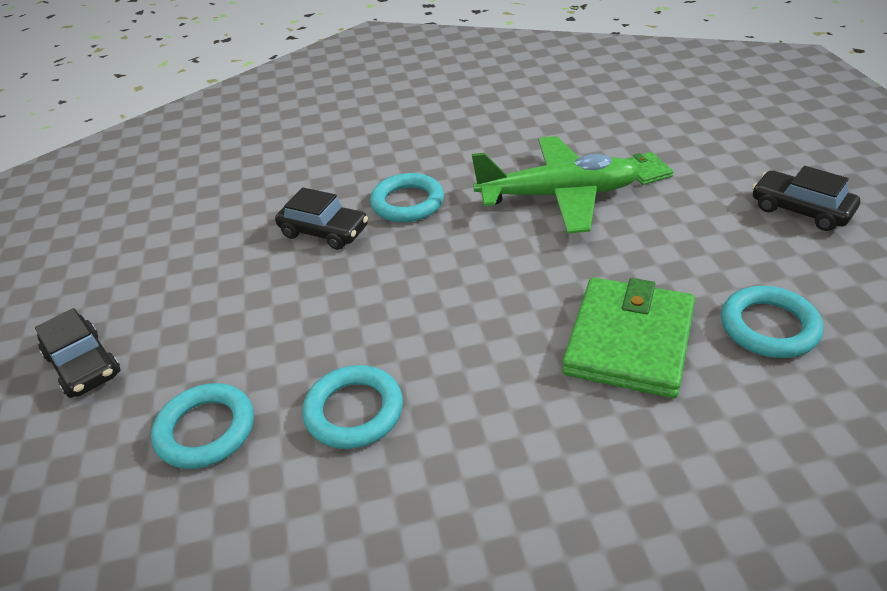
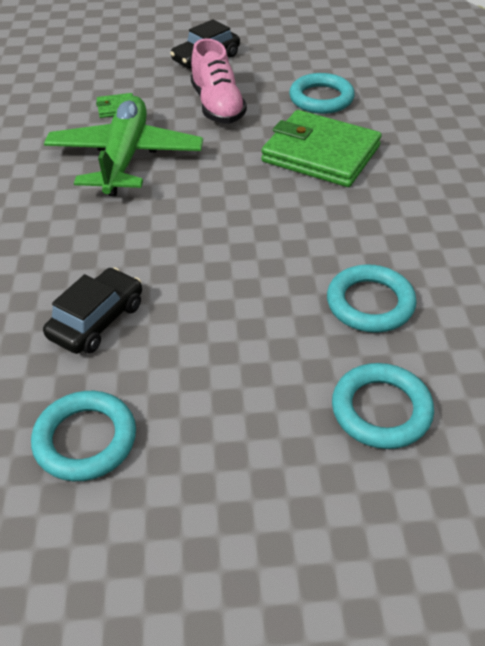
camera: 85 degrees left, 5 degrees up
(84, 365) = (263, 549): black car -> none
(407, 203) = (79, 252): turquoise ring -> turquoise ring (85, 440)
(692, 238) = (217, 106): none -> pink shoe

